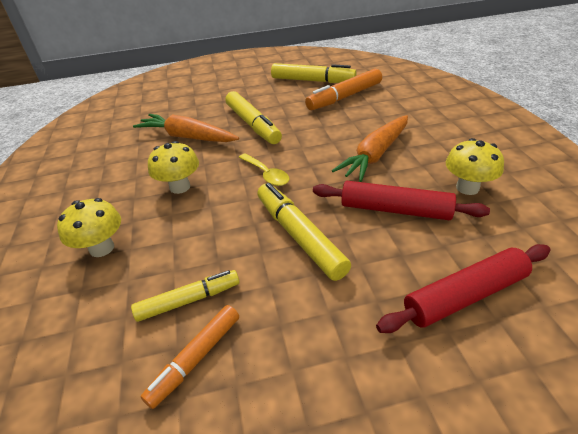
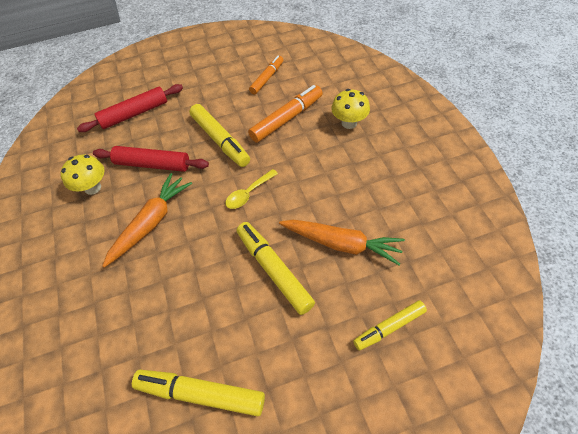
camera: 175 degrees right, 15 degrees up
(180, 187) = (319, 176): yellow mushroom -> none
(189, 300) = (279, 100): yellow marker -> yellow marker (389, 327)
(266, 174) = (248, 193): yellow spoon -> yellow spoon turned 90 degrees counterclockwise
(344, 97) = (161, 339): orange marker -> orange marker (287, 119)

